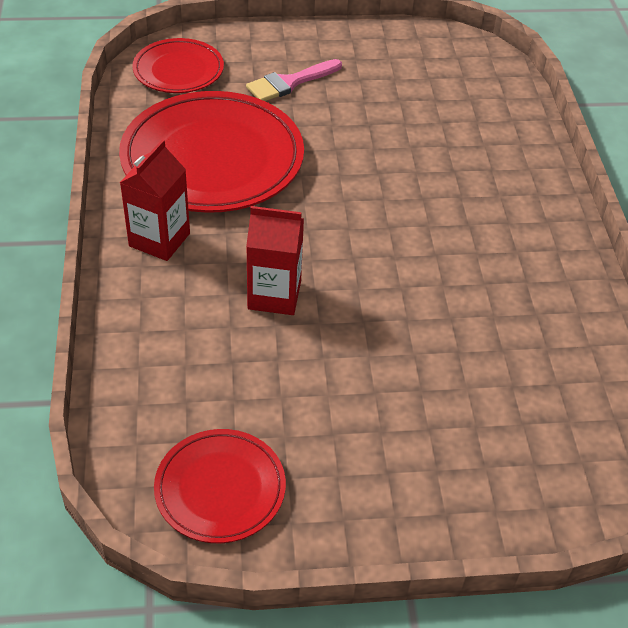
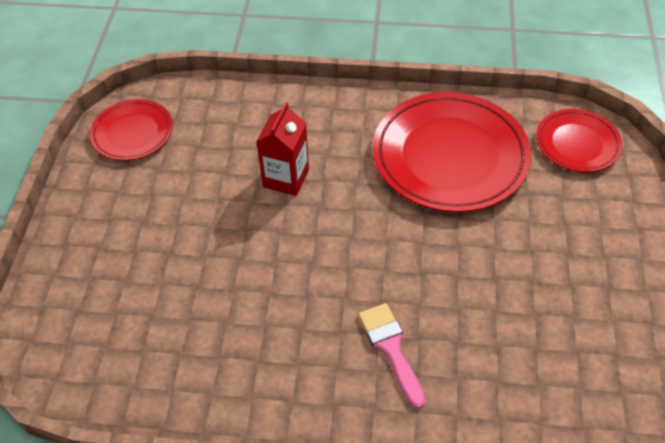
camera: 105 degrees right, 5 degrees up
(159, 240) = (358, 118): red carton -> none
(289, 83) = (561, 223): pink brush -> pink brush (391, 348)

